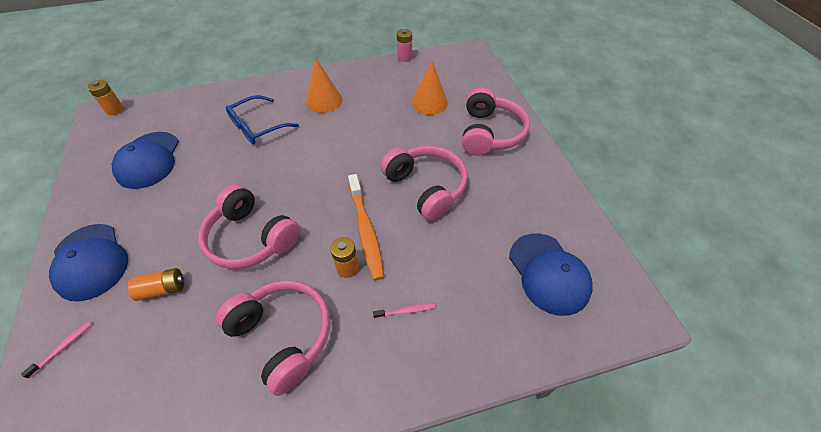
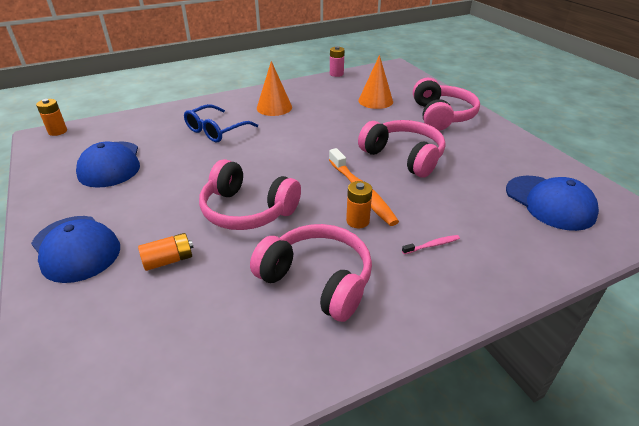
camera: 10 degrees left, 15 degrees down
(63, 348) = (71, 323): pink toothbrush -> none

